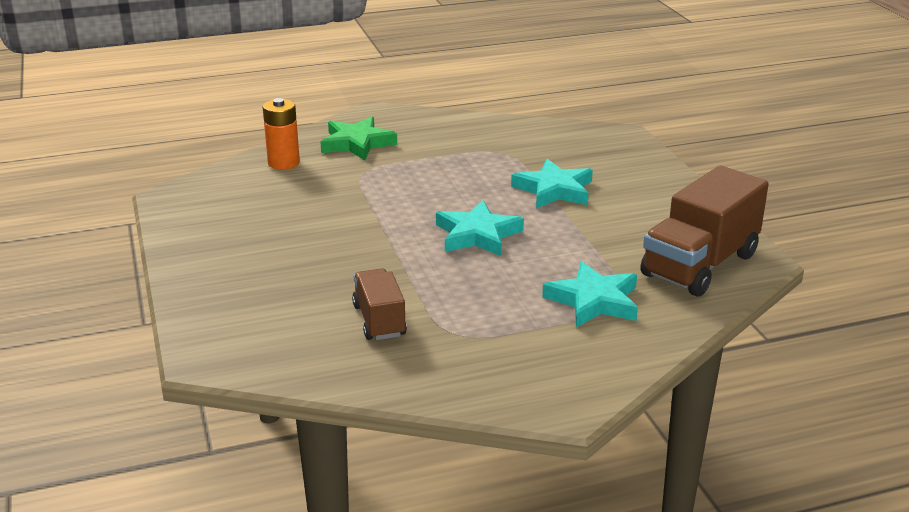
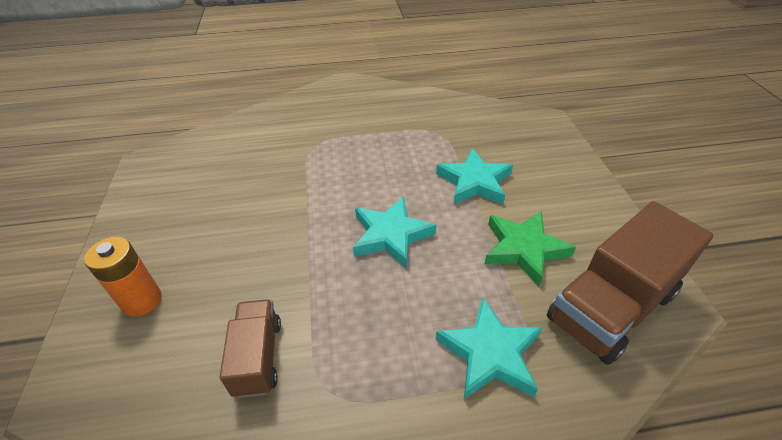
camera: 10 degrees right, 15 degrees up
(283, 163) = (253, 130): orange battery -> orange battery (142, 300)
(357, 143) = (319, 113): green star -> green star (524, 249)

